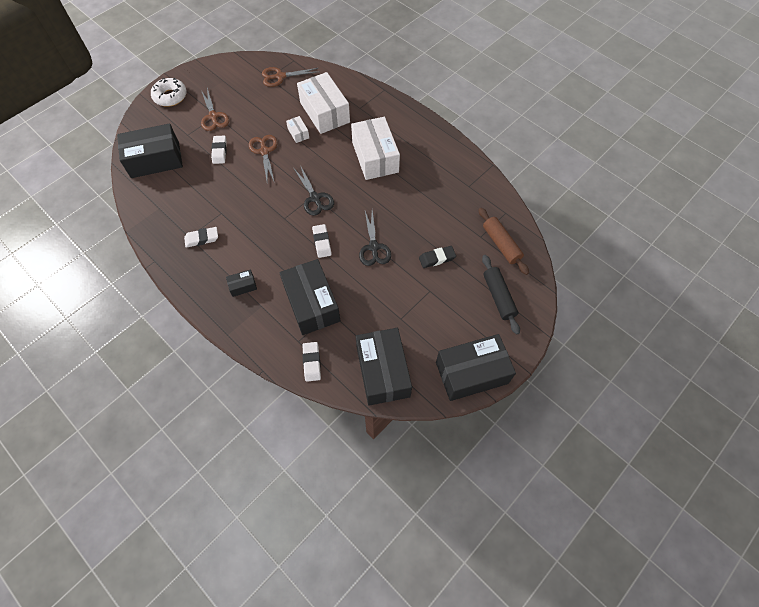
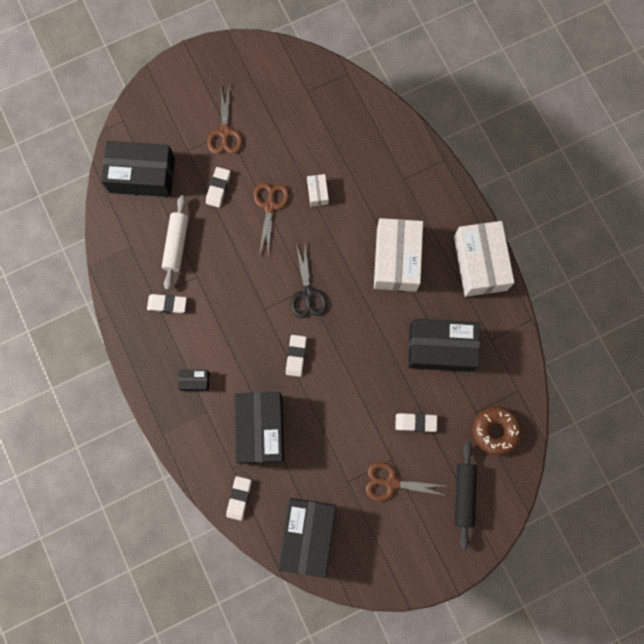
camera: 20 degrees right, 15 degrees up
(170, 96) = (182, 83): white donut -> none
(197, 196) = (176, 244): none -> white rolling pin
(280, 76) = (323, 95): brown scissors -> brown scissors (391, 483)
(324, 112) = (359, 171): white box -> white box (480, 263)
(373, 247) = (351, 383): black scissors -> none
(437, 258) = (415, 422): black eraser -> white eraser
(471, 373) = (398, 571): black box -> black box (441, 348)
(501, 244) = (495, 431): brown rolling pin -> brown donut

